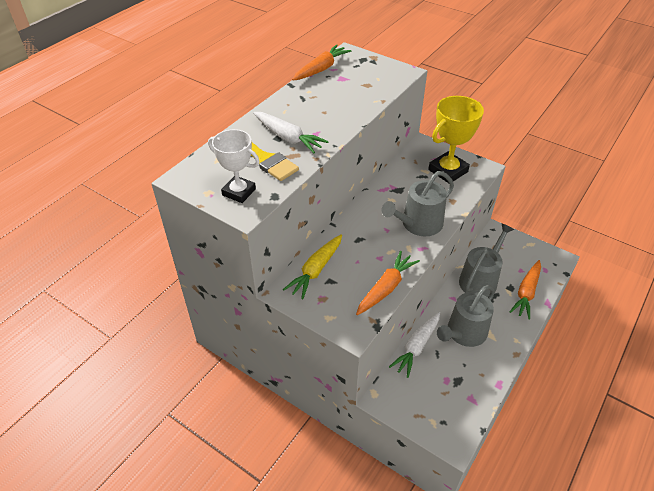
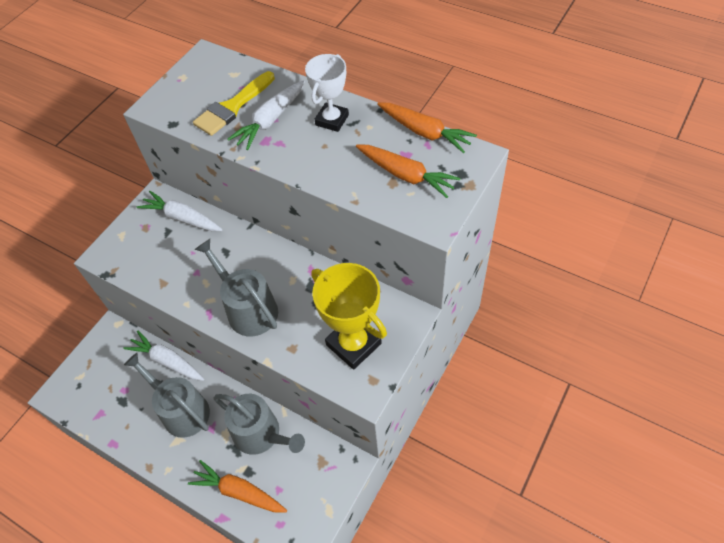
camera: 90 degrees right, 10 degrees up
(239, 192) = (180, 97): white trophy -> white trophy (332, 120)
(316, 270) = (182, 218): yellow carrot -> white carrot
(386, 288) = (152, 280): orange carrot -> orange carrot (406, 175)

